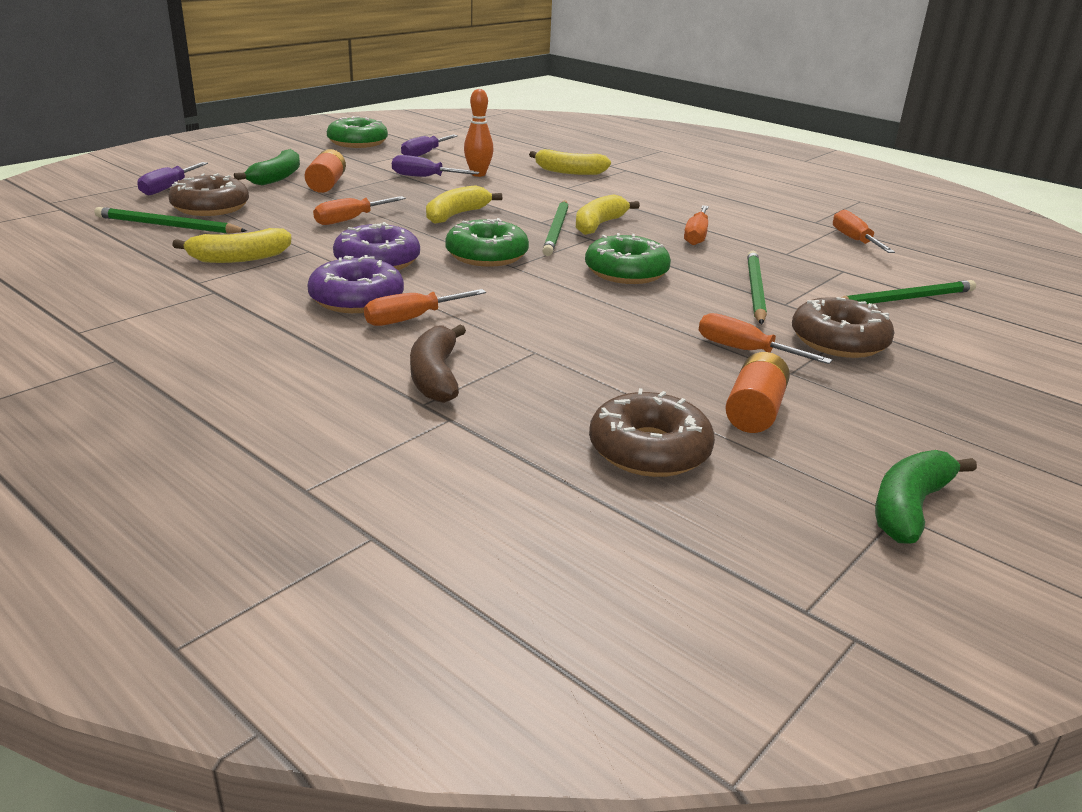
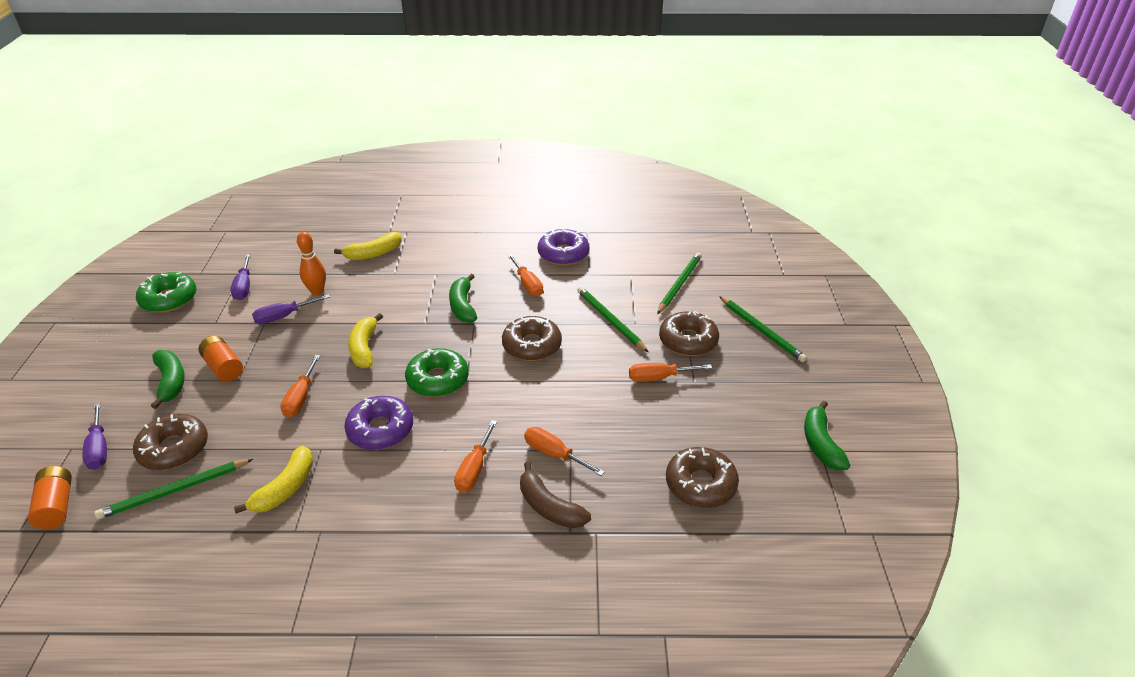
camera: 40 degrees left, 10 degrees up
(357, 299) = (419, 474): purple donut -> purple donut (563, 254)
(556, 230) = (446, 327): green pencil -> green pencil (761, 331)
(599, 225) = (463, 306): yellow banana -> green banana
(626, 272) = (532, 345): green donut -> brown donut
(754, 411) = (710, 423): orange battery -> orange battery (56, 506)
(854, 240) = (607, 240): orange screwdriver -> orange screwdriver (554, 454)

